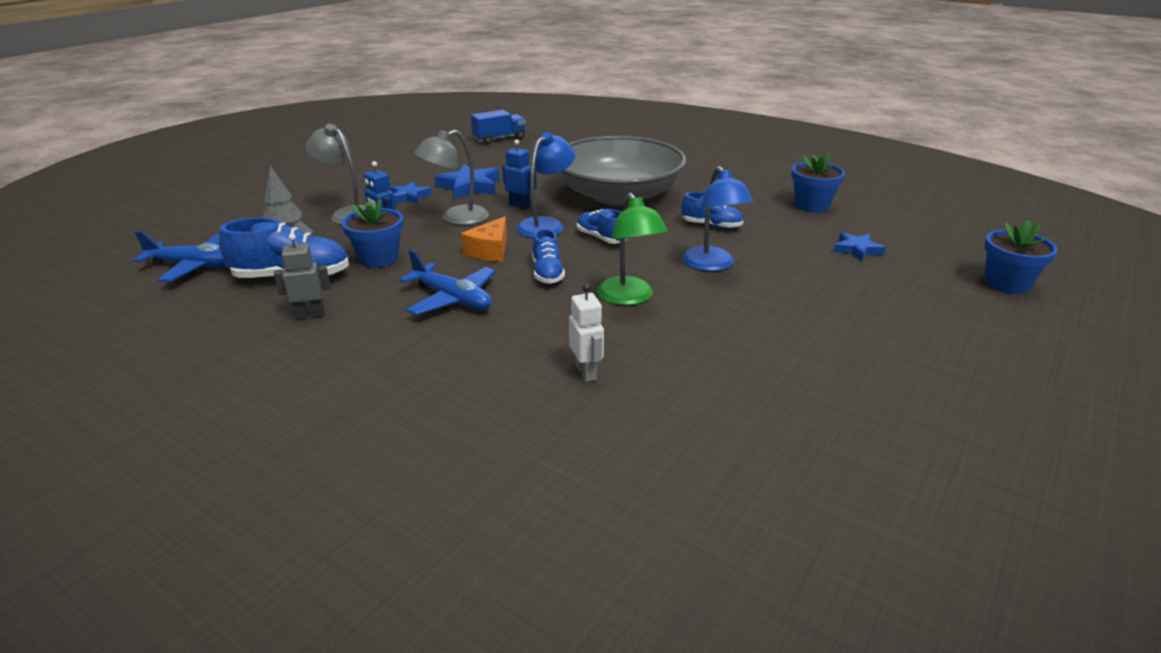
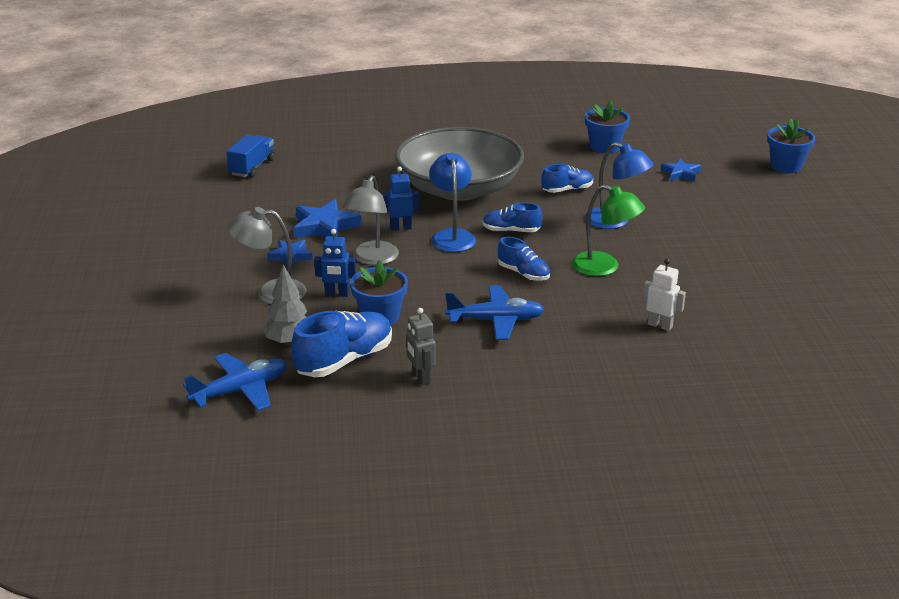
camera: 40 degrees left, 0 degrees up
(310, 315) = (420, 377): grey robot -> grey robot turned 60 degrees counterclockwise
(490, 251) = (451, 274): orange cheese -> none

